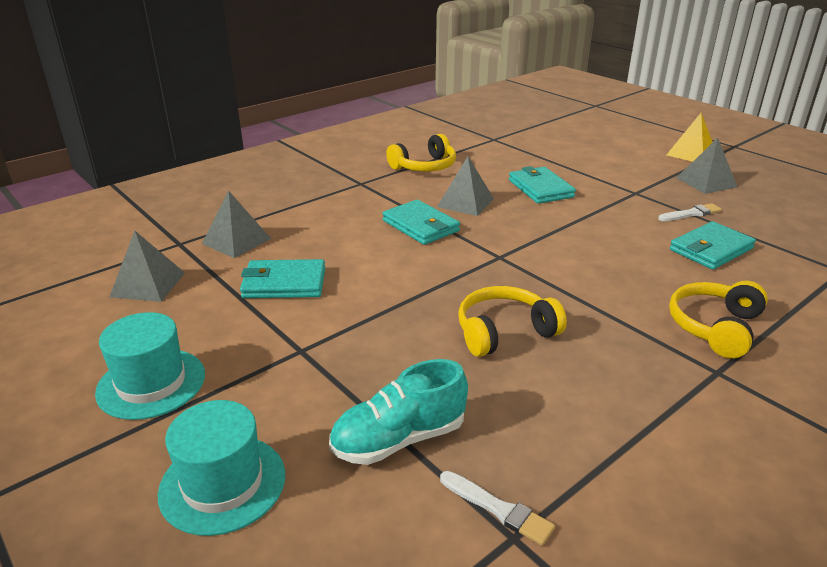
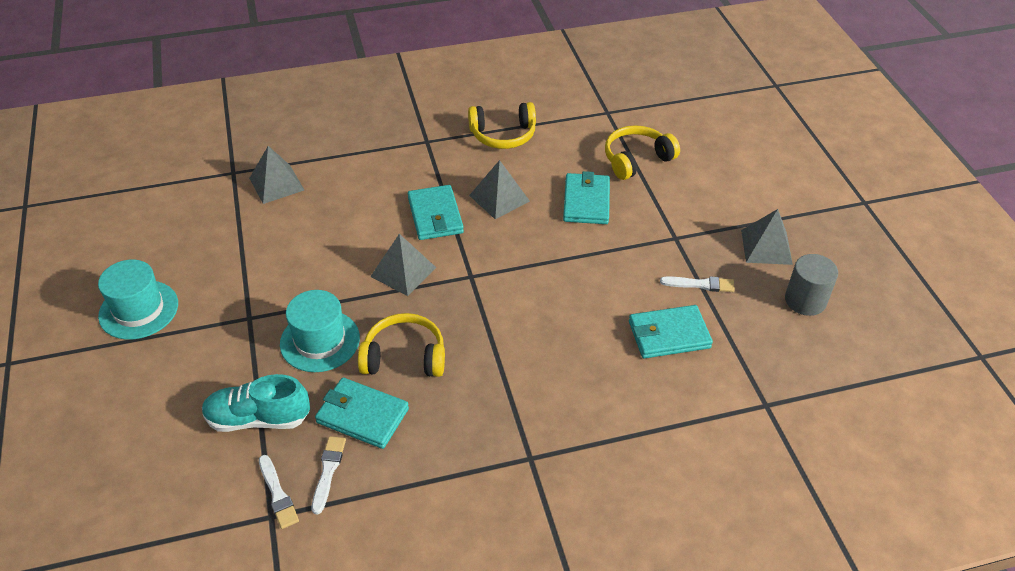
camera: 25 degrees right, 15 degrees up
(148, 284) = (186, 212): grey pyramid -> grey pyramid (403, 272)
(222, 483) = (135, 406): turquoise hat -> turquoise hat (320, 341)
(284, 283) = (281, 245): turquoise wallet -> turquoise wallet (362, 415)
(533, 461) = (328, 471): none -> white brush
(691, 154) = (799, 199): yellow pyramid -> none
(714, 327) = (575, 417): yellow headphones -> yellow headphones (636, 159)
(775, 203) = (805, 300): none -> grey cylinder

